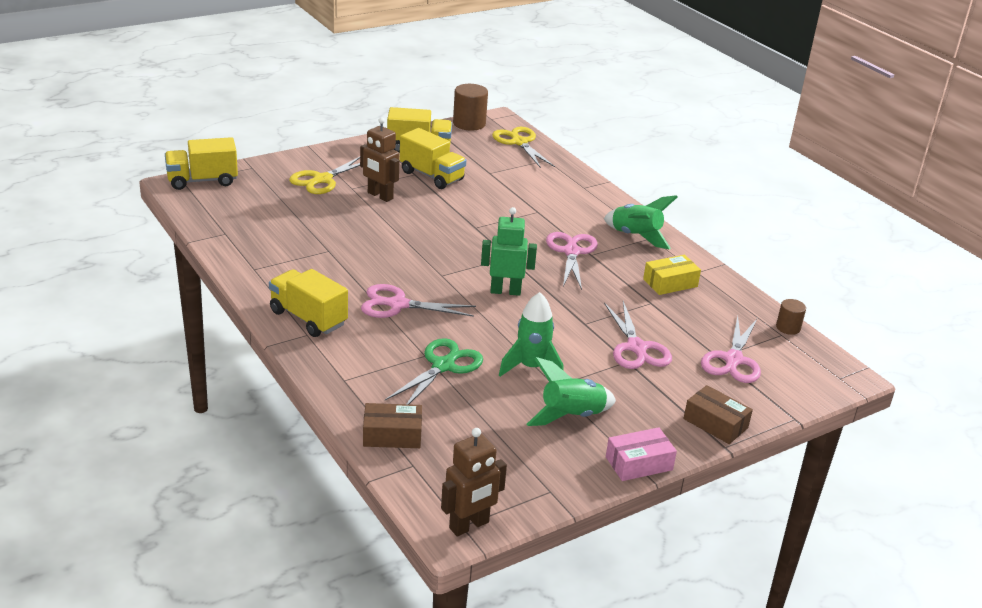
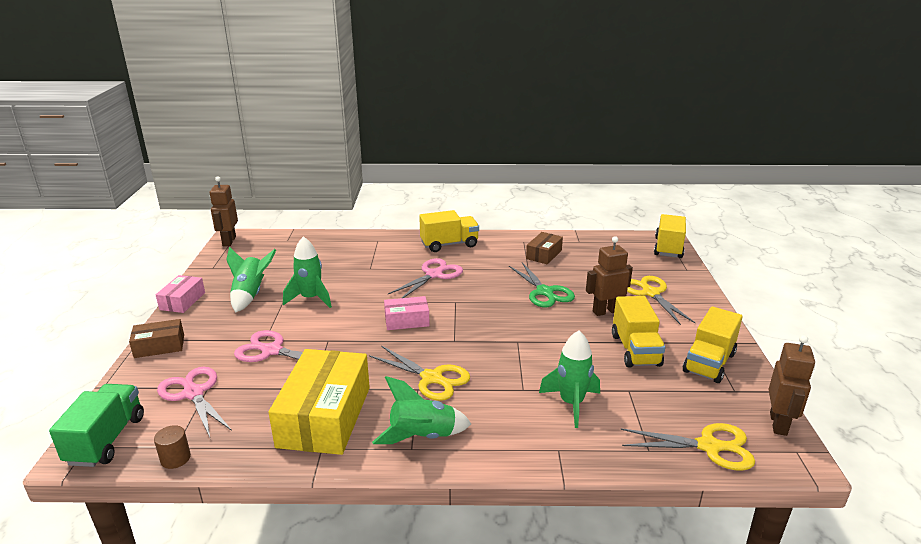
camera: 125 degrees right, 5 degrees down
(392, 435) = (315, 241): brown box -> brown box (544, 254)
(432, 176) = (635, 350): yellow truck -> yellow truck turned 75 degrees counterclockwise
(443, 366) = (352, 270): green scissors -> green scissors (544, 292)
(469, 123) = (778, 424): brown cylinder -> brown robot
(505, 291) = (407, 321): green robot -> pink box
(531, 190) = (571, 403): none -> green rocket
(571, 252) = (432, 378): pink scissors -> yellow scissors
(670, 283) = (325, 416): yellow box -> yellow box, size x1.94
(823, 372) = (106, 440): none -> green truck

